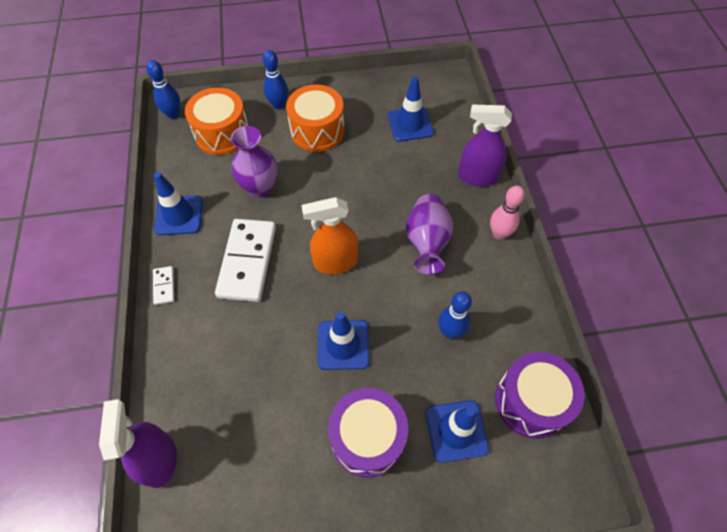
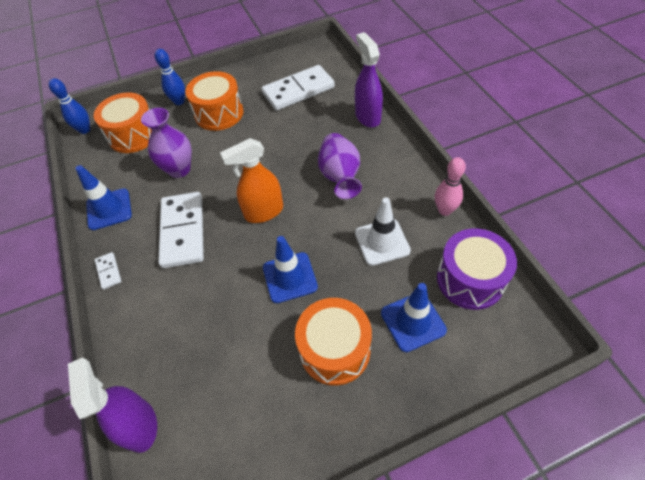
camera: 10 degrees left, 5 degrees down
(367, 437) = (334, 350): purple drum -> orange drum
(410, 124) = (298, 90): blue traffic cone -> white domino
(450, 331) = (382, 242): blue bowling pin -> white traffic cone
(477, 177) = (367, 117): purple spray bottle -> purple spray bottle turned 75 degrees clockwise
(499, 234) = (400, 155): pink bowling pin -> pink bowling pin (444, 210)

